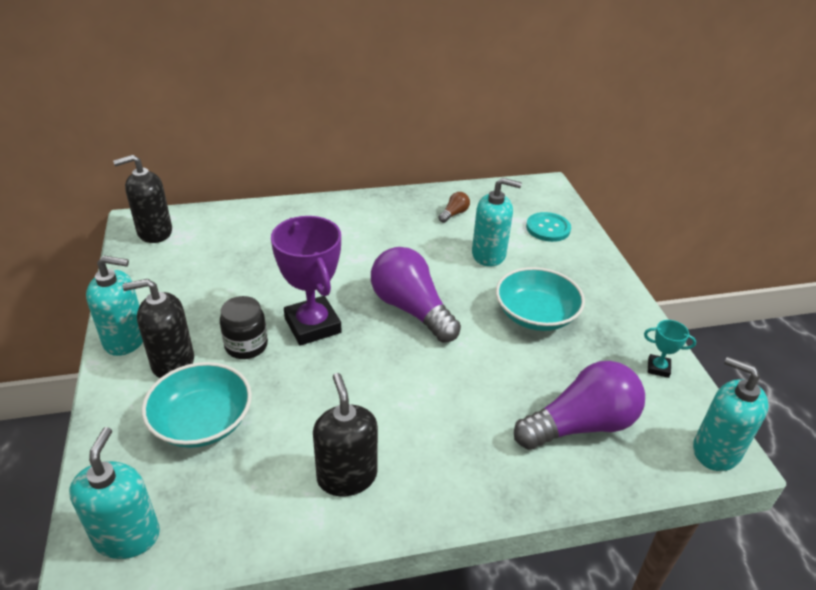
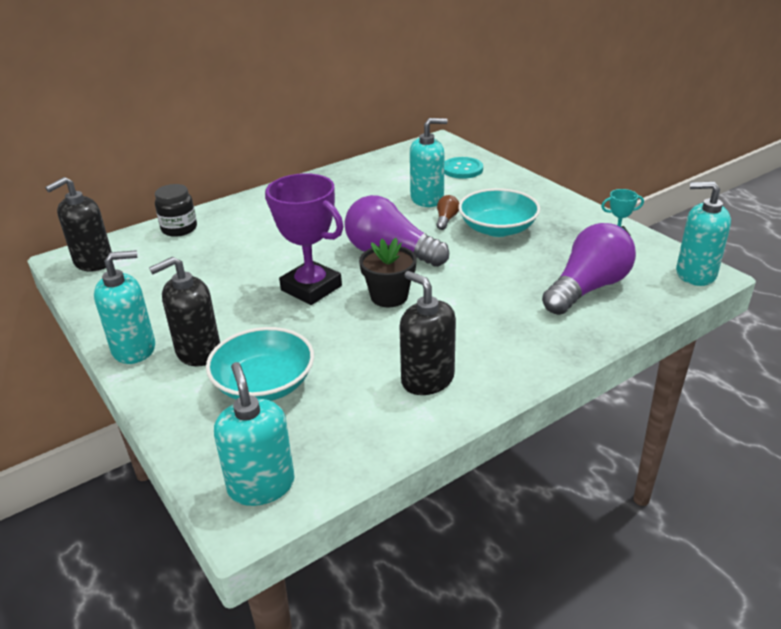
camera: 20 degrees left, 5 degrees down
(246, 346) = (260, 319): black jar -> black jar (179, 229)
(376, 362) = (389, 296): none -> black flower pot
(454, 214) = (375, 178): brown light bulb -> brown light bulb (446, 219)

